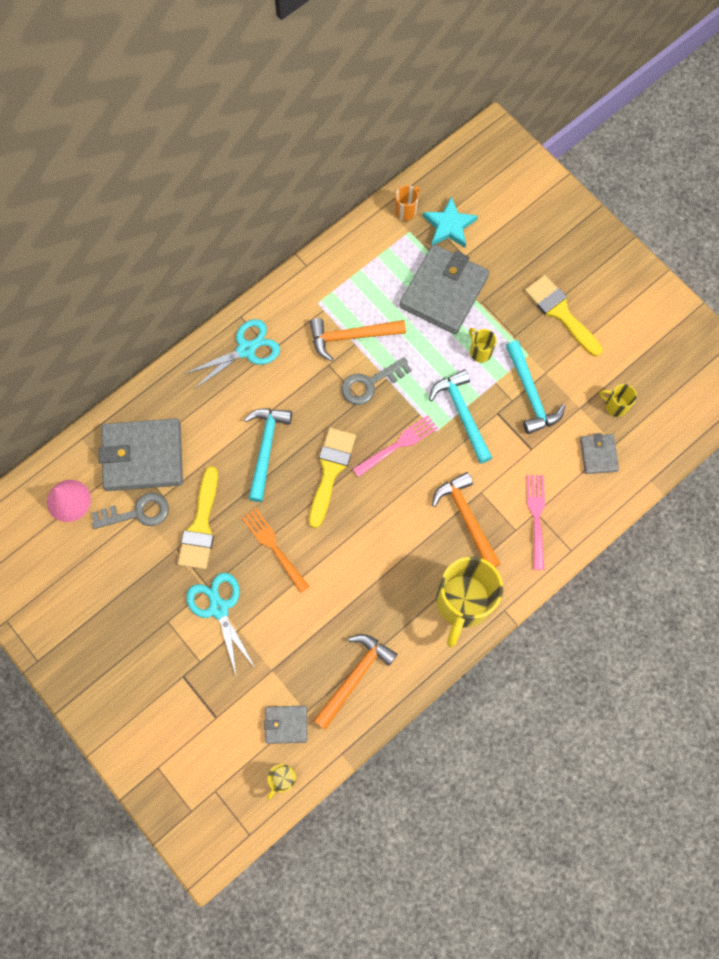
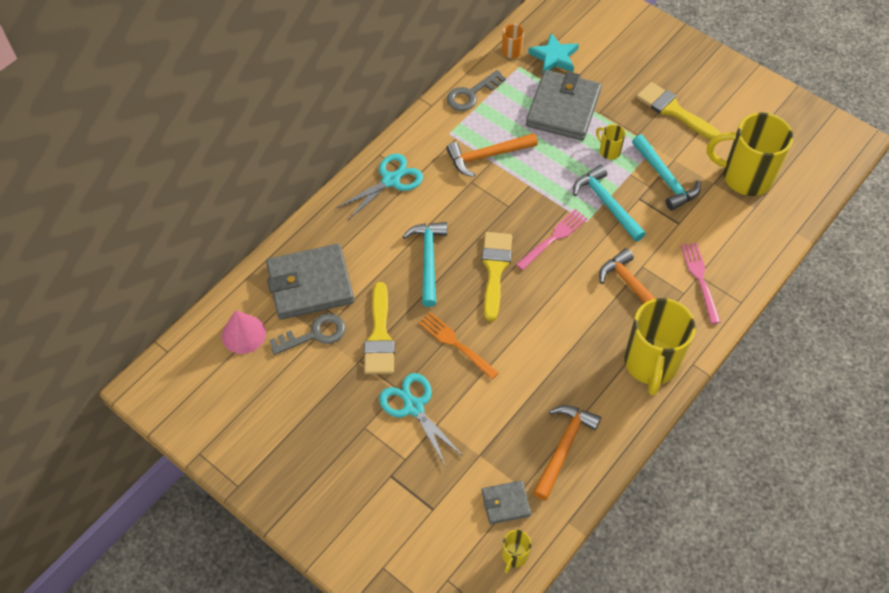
camera: 10 degrees left, 15 degrees down
(370, 383) = (514, 191): grey key -> grey key (471, 94)
(598, 454) = (742, 218): grey wallet -> none
(615, 406) = (745, 177): yellow mug -> yellow mug, size x2.31

